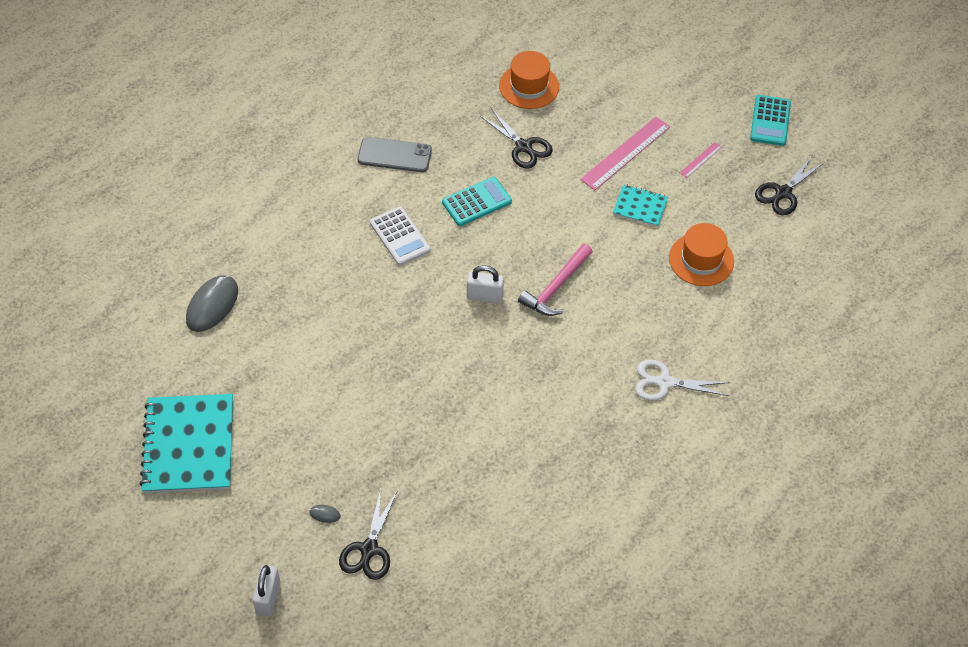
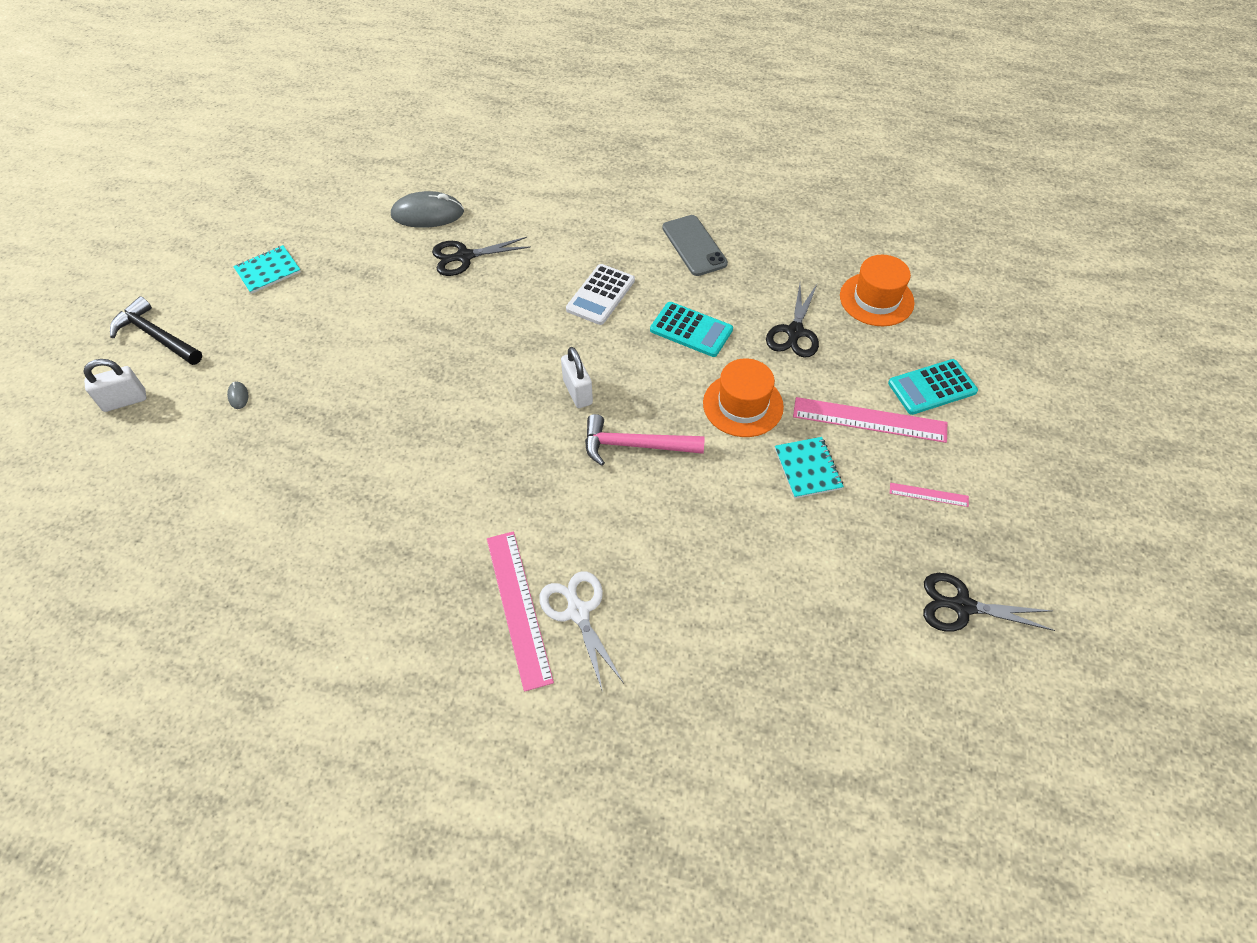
camera: 60 degrees right, 0 degrees up
(189, 445) = (268, 271): turquoise notebook -> turquoise notebook, size x0.50
(206, 553) = (156, 336): none -> black hammer
(369, 549) = (213, 448): black scissors -> black scissors (464, 257)
(640, 413) = (518, 607): none -> pink ruler
(701, 260) = (784, 565): orange hat -> orange hat (743, 405)
(770, 121) = (1059, 538): turquoise calculator -> turquoise calculator (932, 387)

